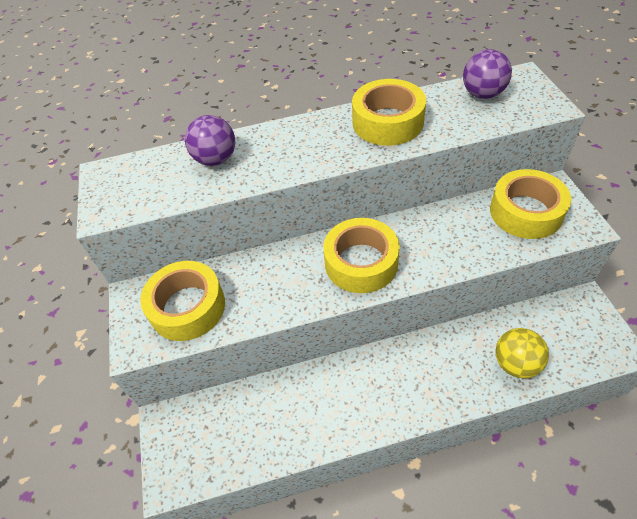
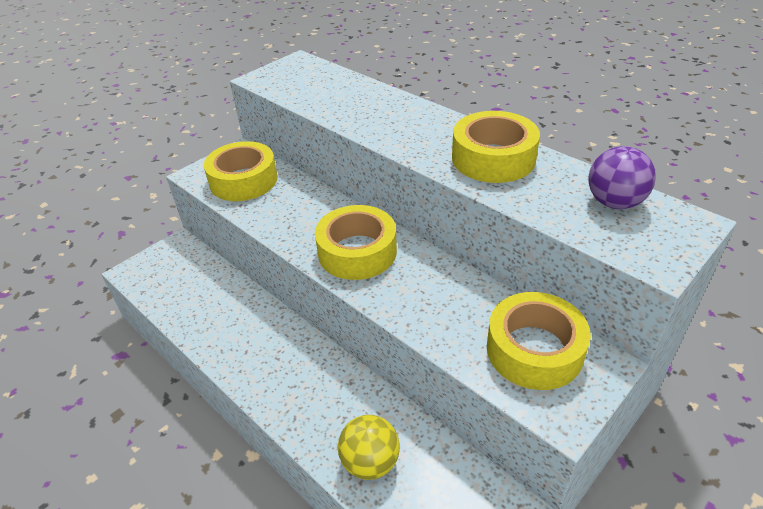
camera: 55 degrees right, 10 degrees down
(216, 159) = (353, 96): purple ball -> none

